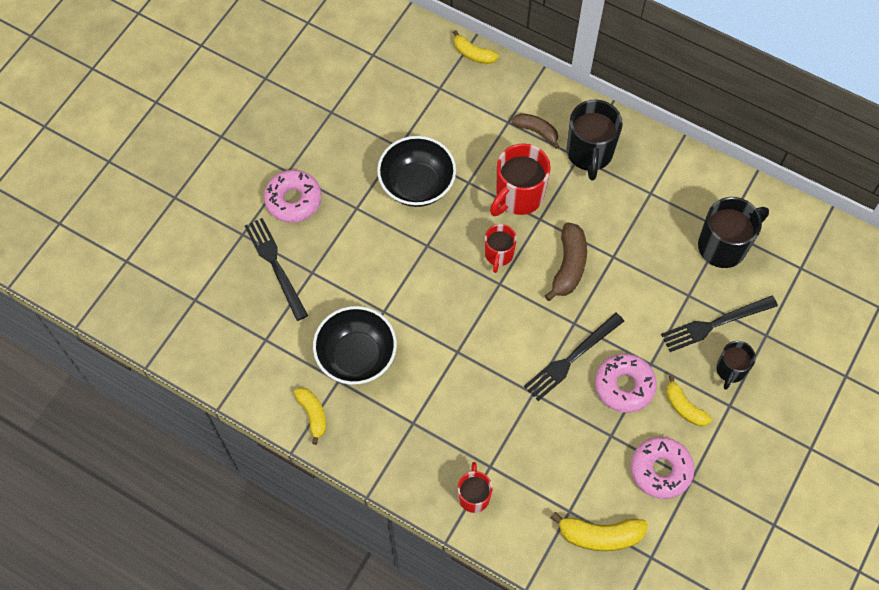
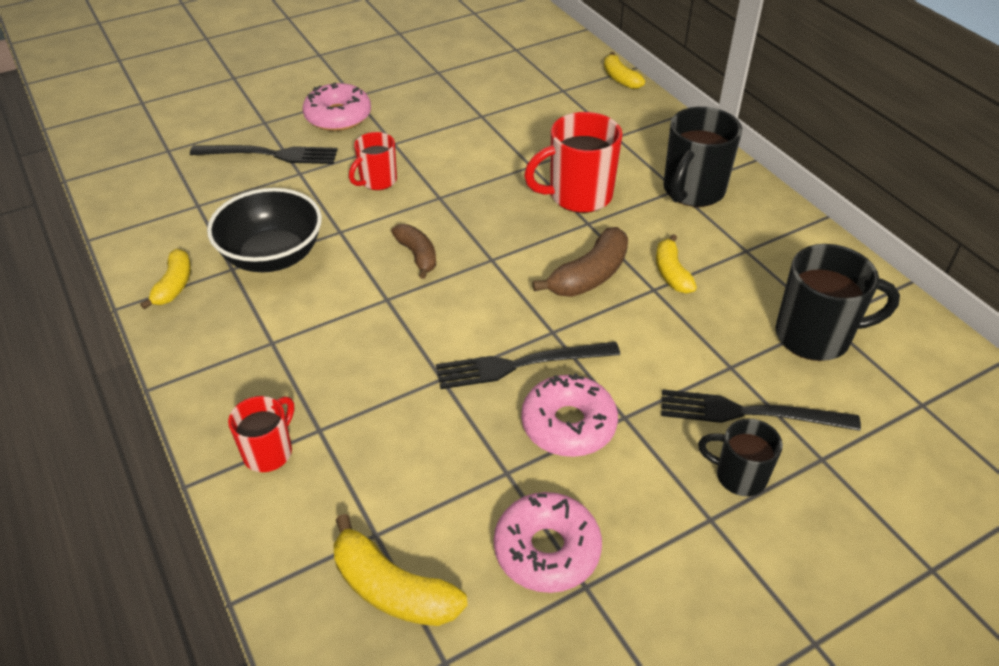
camera: 30 degrees right, 20 degrees down
(275, 265) = (270, 154): black fork -> black fork turned 90 degrees clockwise
(417, 185) = (473, 148): black bowl -> none
(498, 255) = (512, 234): red mug -> red mug (377, 181)
(536, 131) = (643, 153): brown banana -> brown banana (417, 255)
(684, 407) = (638, 488): yellow banana -> yellow banana (671, 273)
(730, 370) = (739, 476): black mug -> black mug turned 60 degrees clockwise

